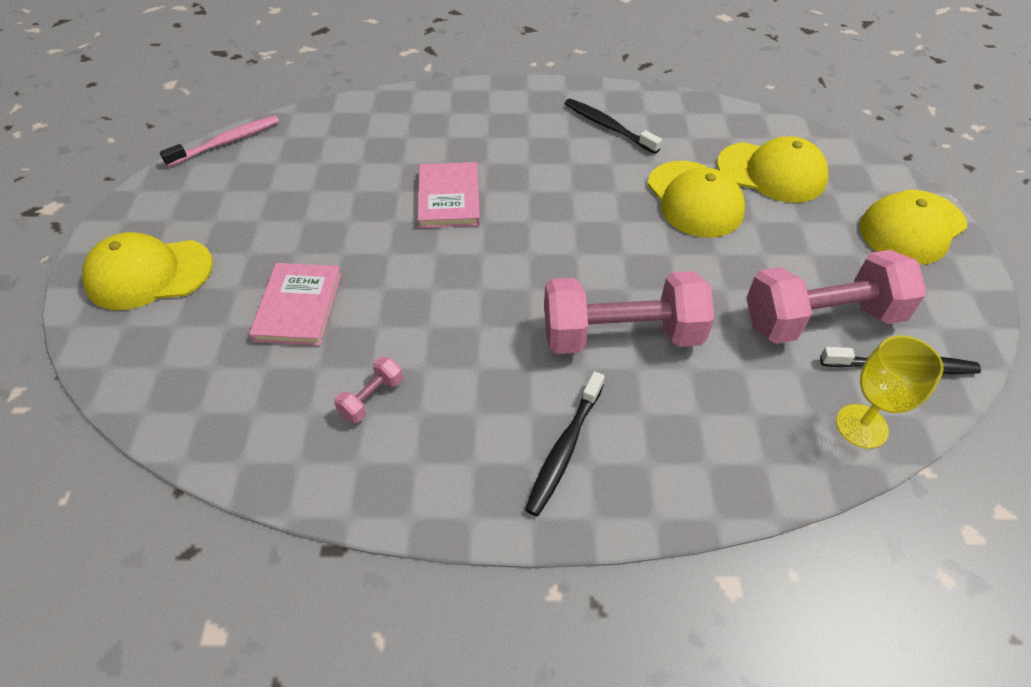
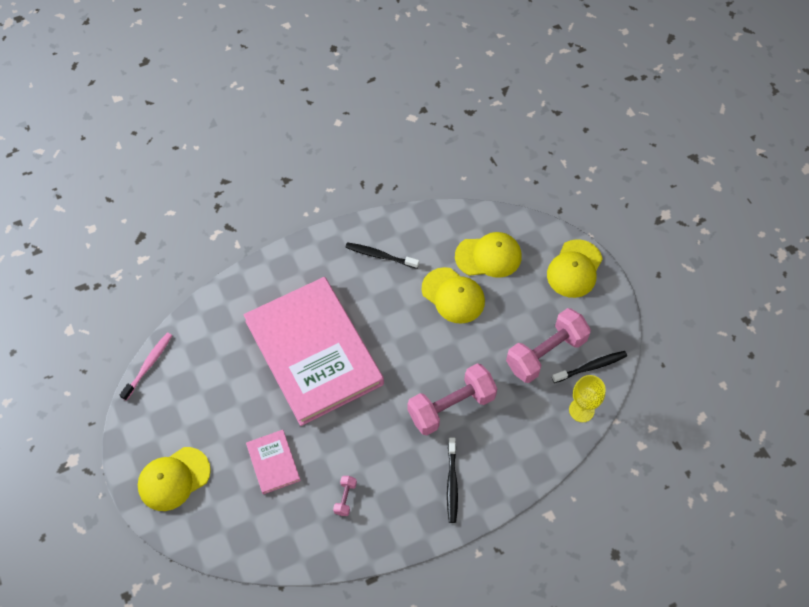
camera: 25 degrees left, 10 degrees up
(449, 198) = (313, 352): pink book -> pink book, size x2.46

